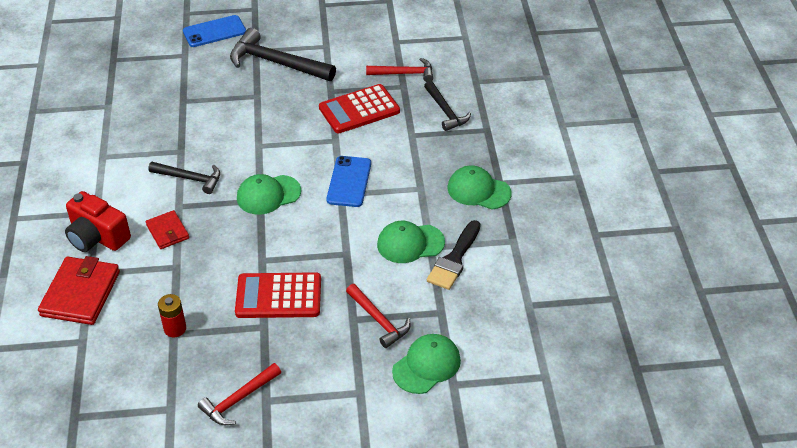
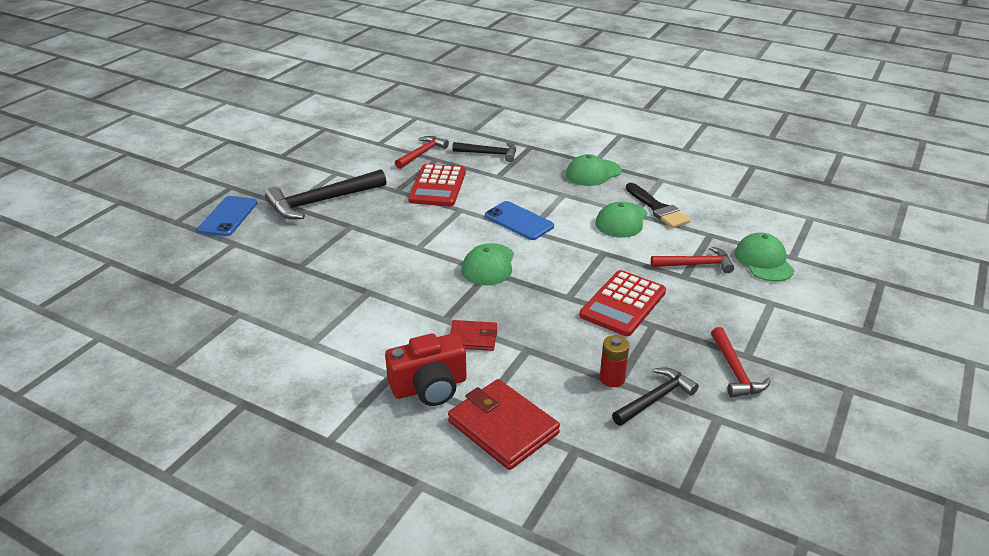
camera: 55 degrees left, 10 degrees down
(190, 178) = (414, 299): black hammer -> black hammer (655, 398)

